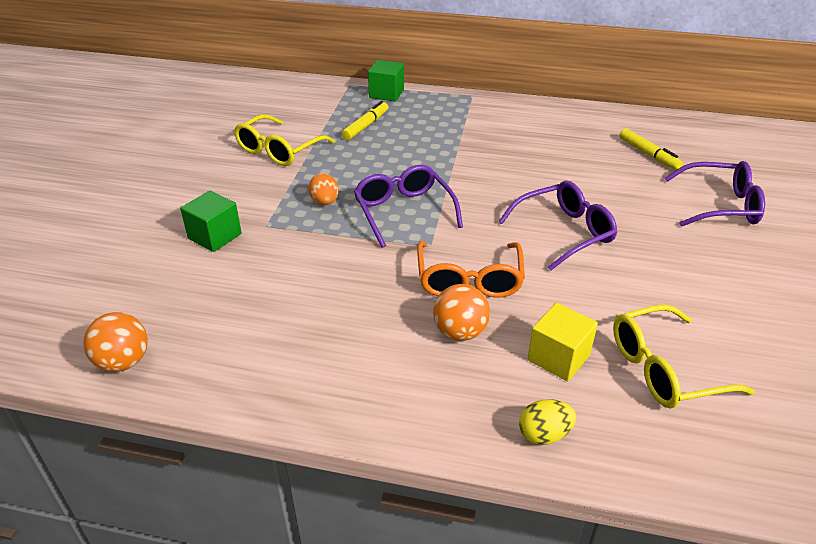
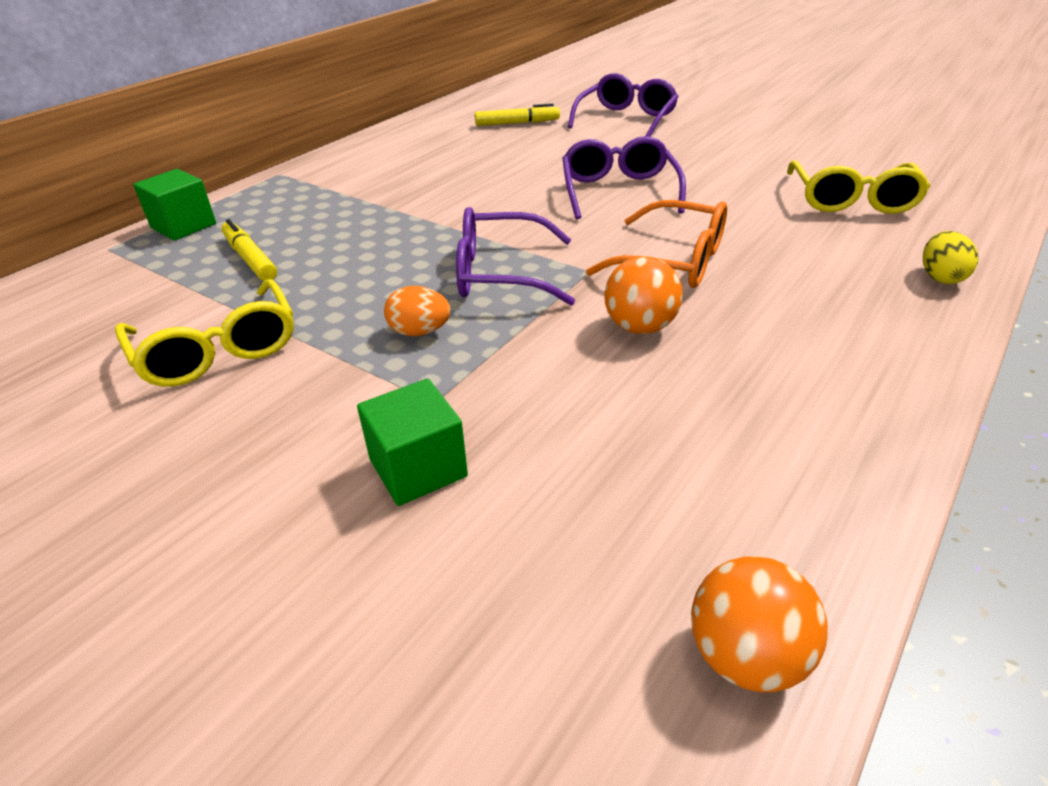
camera: 65 degrees left, 0 degrees up
(460, 332) = (767, 287): orange ball -> orange ball (639, 327)
(558, 357) = (825, 243): yellow cube -> none

